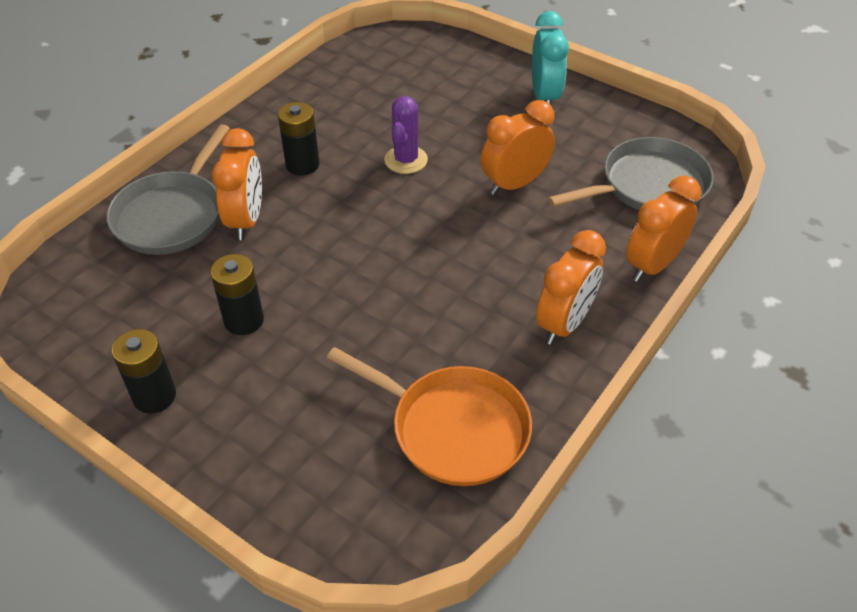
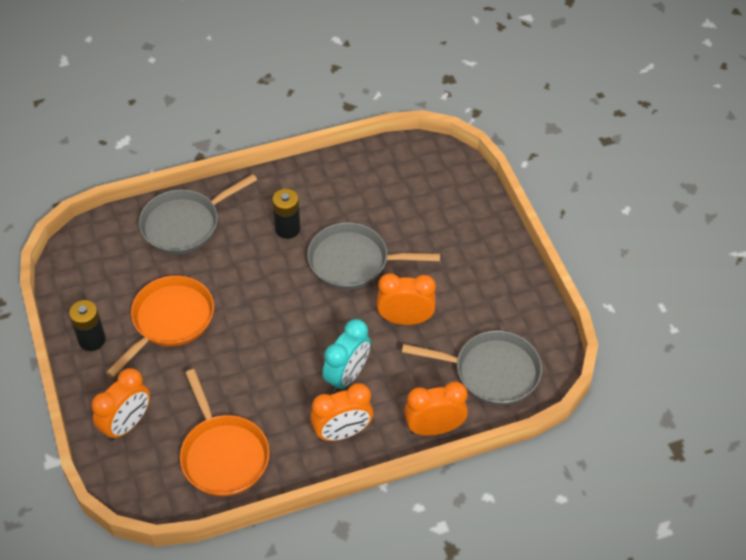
camera: 35 degrees right, 5 degrees up
(244, 320) = (170, 320): black battery -> orange pan
(246, 220) = (222, 252): orange clock -> orange clock (127, 424)
(406, 160) = (353, 261): purple cactus -> grey pan
(544, 96) = (493, 261): turquoise clock -> turquoise clock (347, 376)

